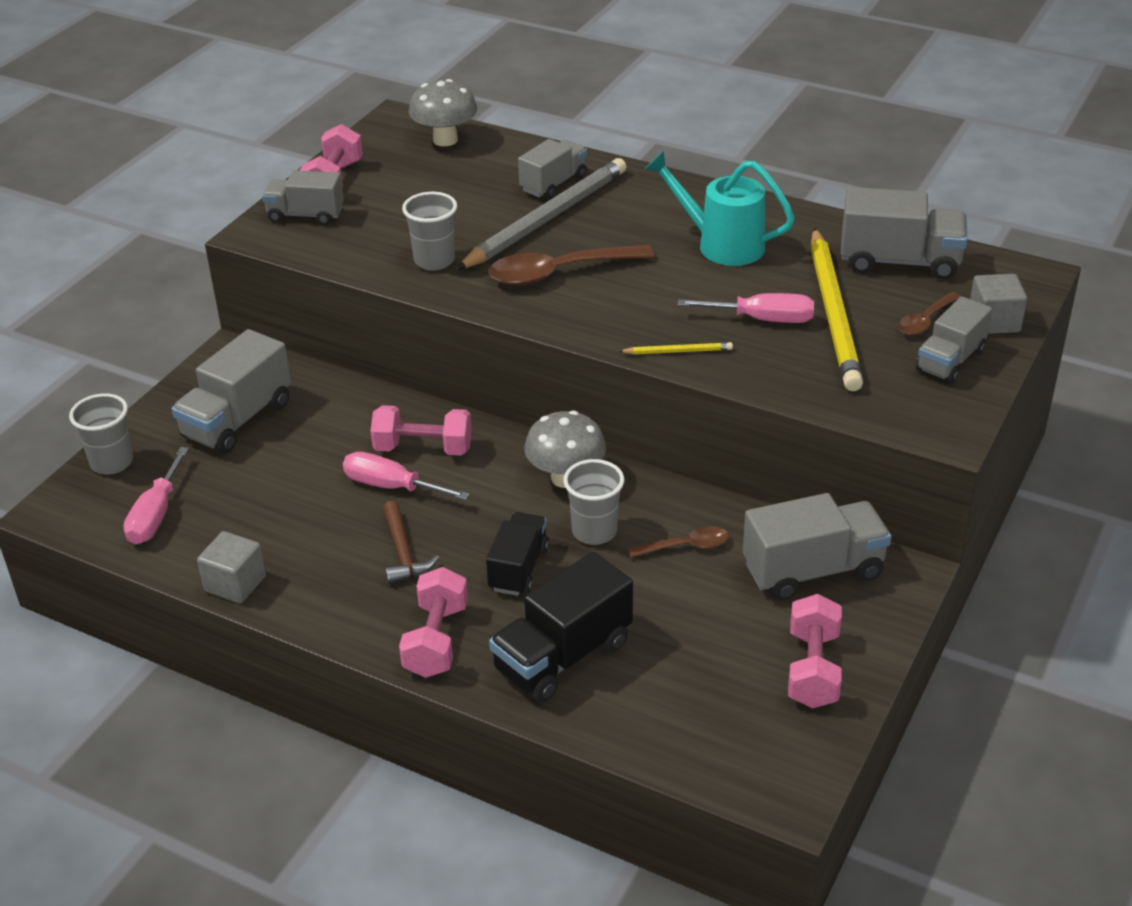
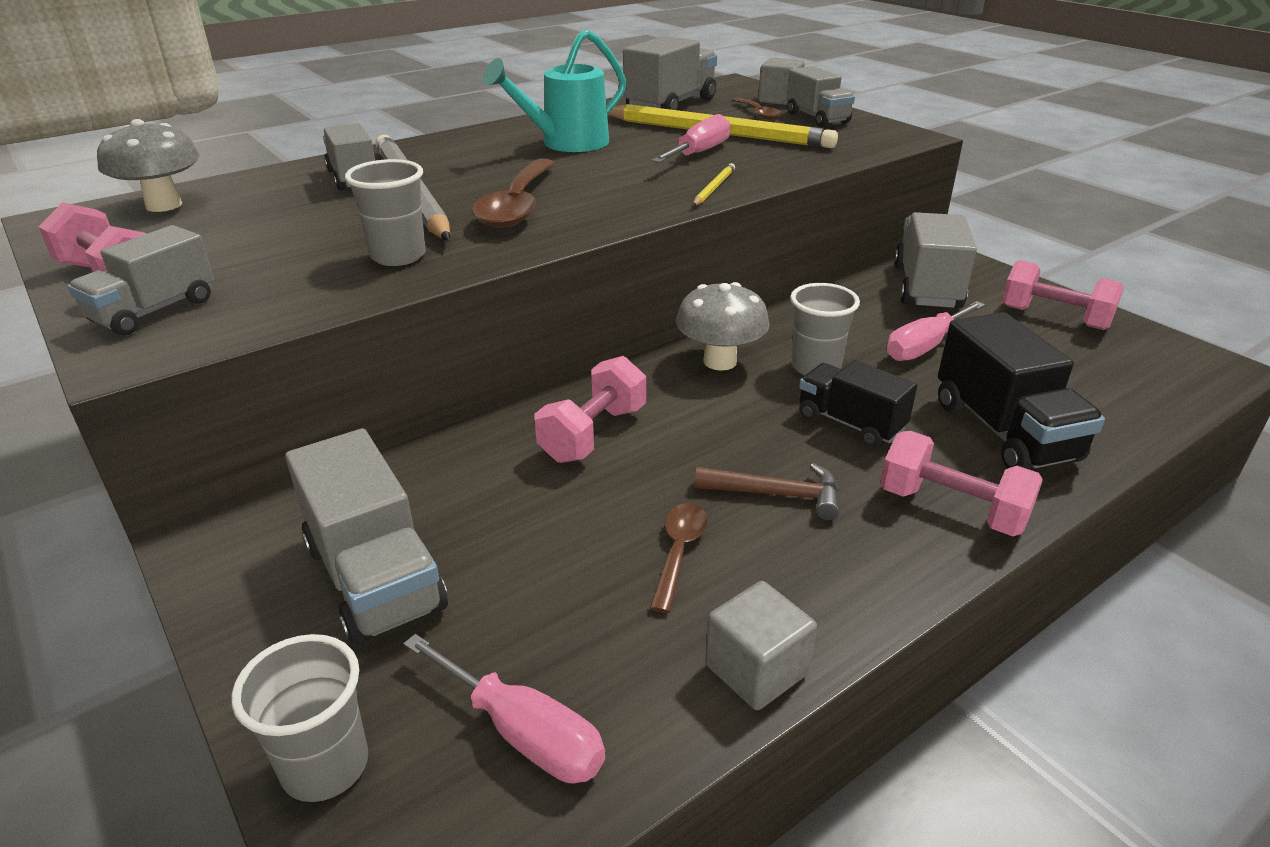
camera: 65 degrees left, 5 degrees down
(391, 486) = (644, 473): pink screwdriver -> pink screwdriver (924, 347)
(686, 546) = (865, 329): brown spoon -> brown spoon (679, 552)

